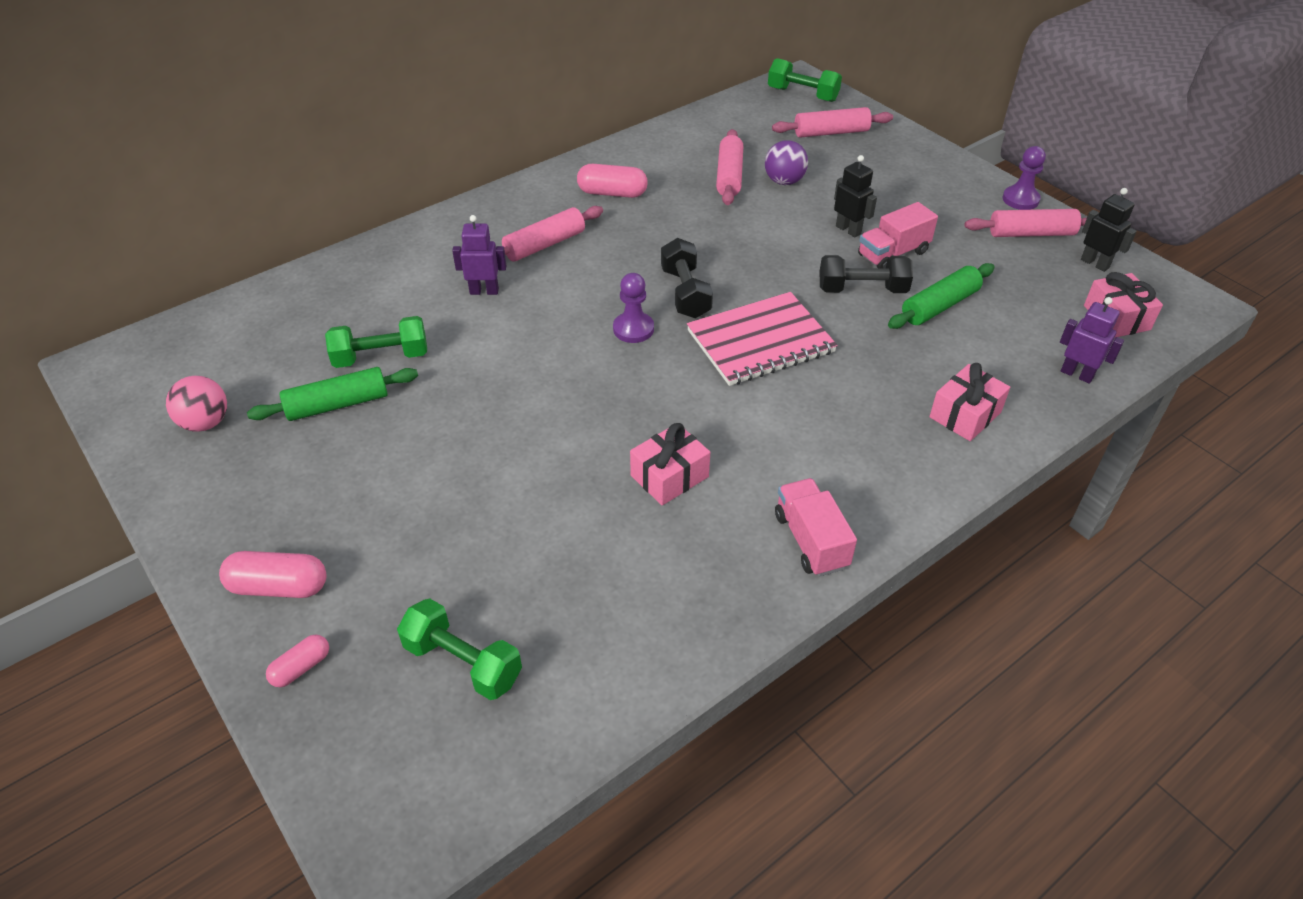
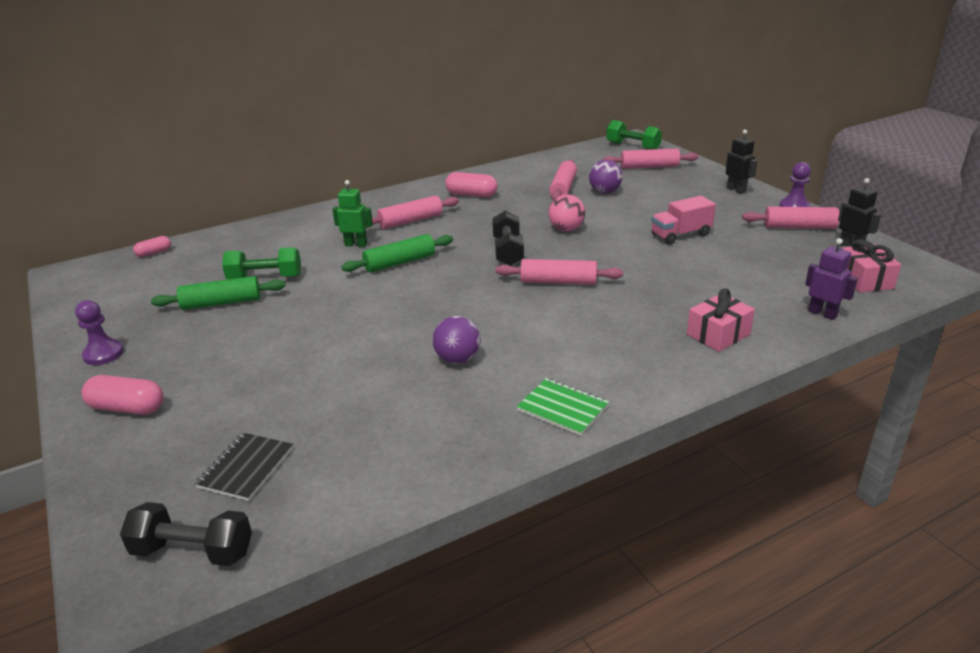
camera: 10 degrees right, 15 degrees down
(205, 423) = (123, 308): pink ball -> pink ball (566, 229)
(301, 667) = (119, 460): pink capsule -> pink capsule (154, 253)
(463, 662) = (246, 468): green dumbbell -> black notebook
(484, 291) = (356, 244): purple robot -> green robot
(633, 329) = (460, 270): purple pawn -> purple pawn (103, 354)
(669, 476) = (458, 359): pink gift -> purple ball
(760, 342) = (558, 282): pink notebook -> pink rolling pin
(811, 540) = (562, 408): pink truck -> green notebook
(848, 230) = (648, 220): black robot -> black robot (736, 190)
(862, 289) = (650, 254): black dumbbell -> black dumbbell (193, 551)
(939, 306) = (712, 267): green rolling pin -> green rolling pin (400, 262)

